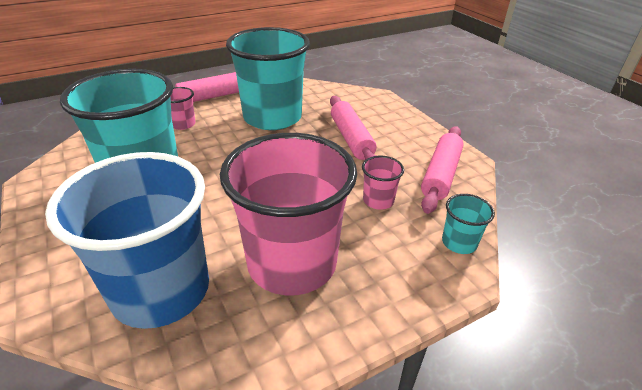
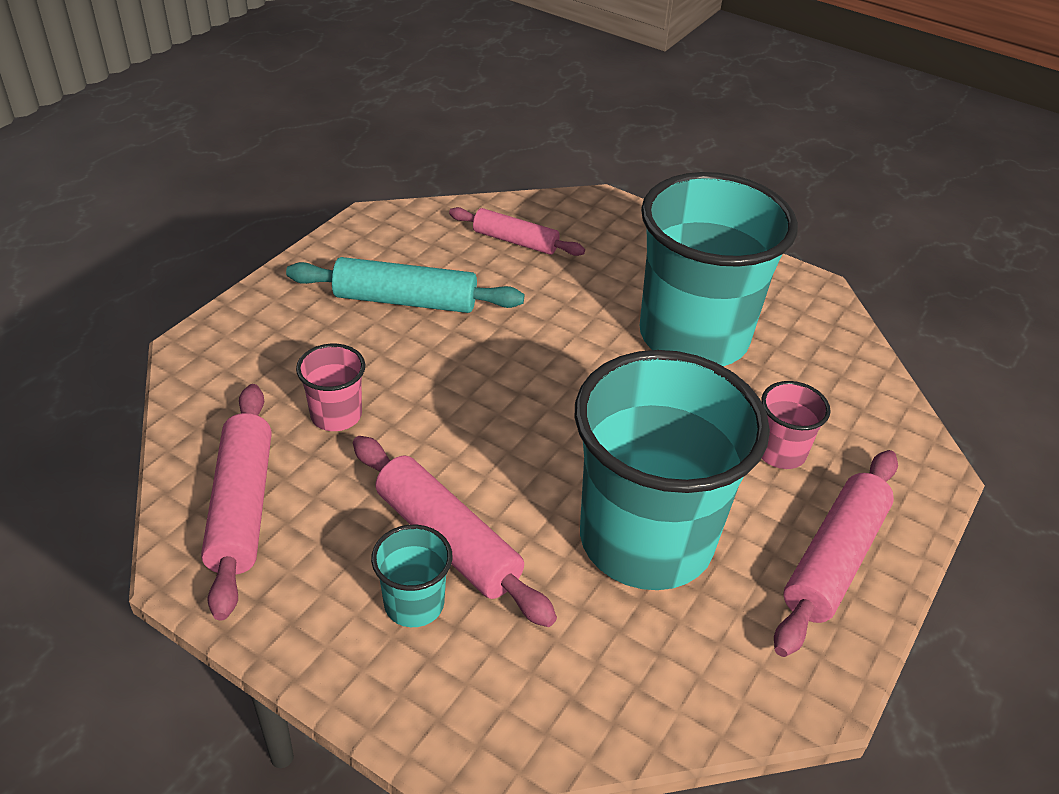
camera: 150 degrees right, 5 degrees up
(161, 290) = (515, 241): blue cup -> pink rolling pin
(292, 263) = (405, 300): pink cup -> turquoise rolling pin
(459, 243) = (201, 388): turquoise cup -> turquoise cup (414, 604)

